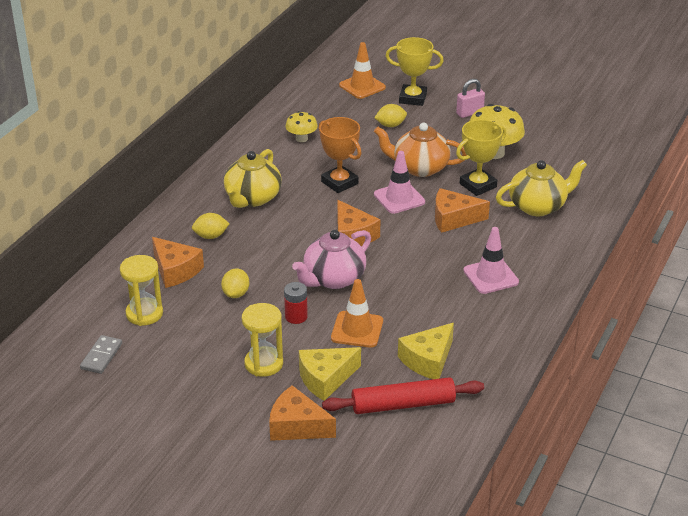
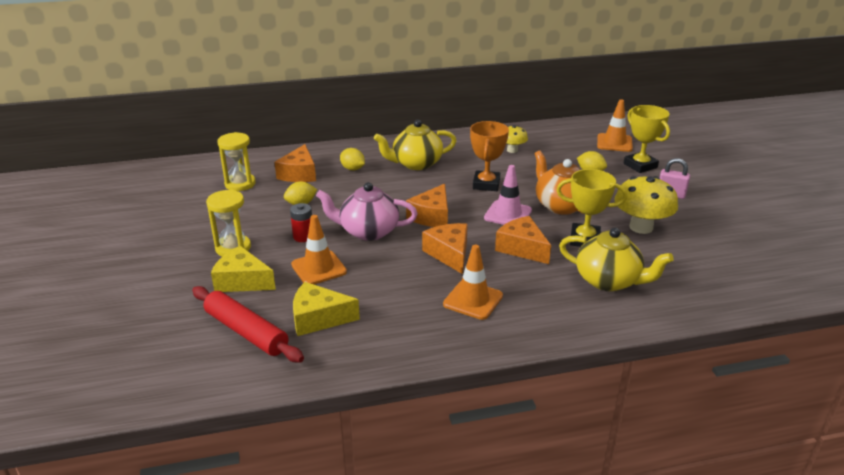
camera: 50 degrees right, 5 degrees down
(101, 356) = (180, 190): grey domino -> none
(297, 426) = (172, 294): orange cheese -> orange cheese (449, 254)
(490, 276) = (473, 300): pink traffic cone -> orange traffic cone

